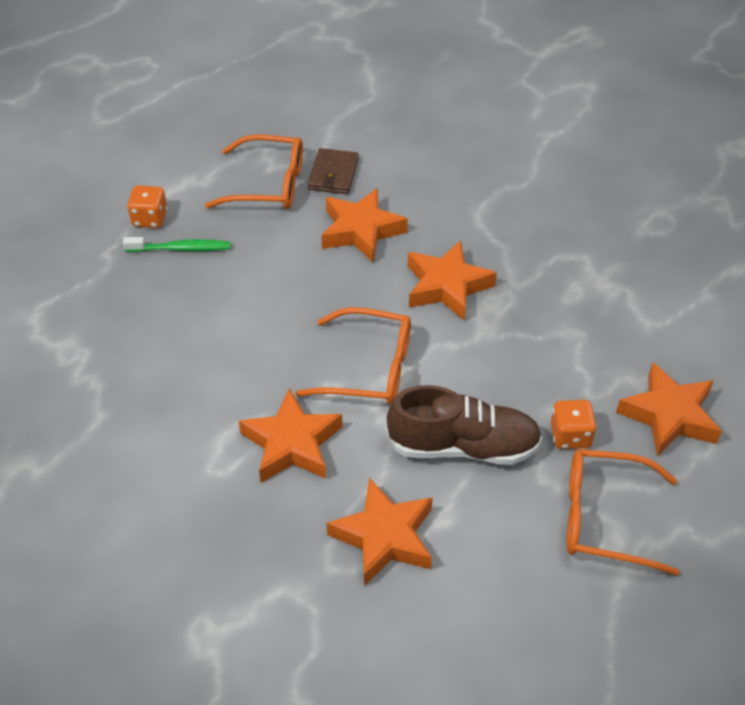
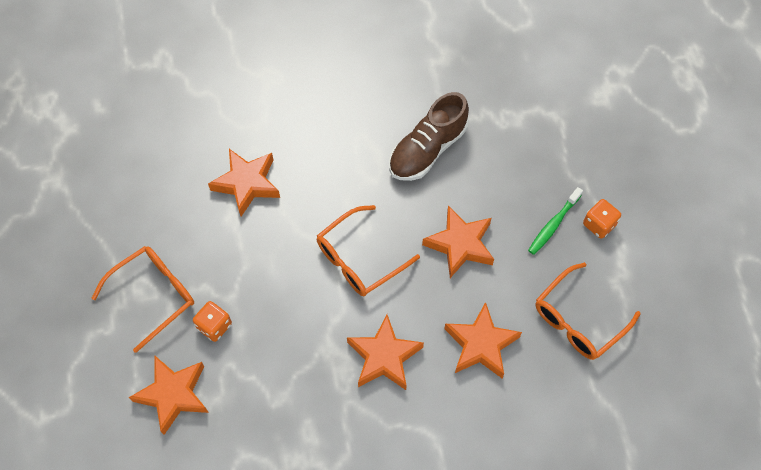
camera: 130 degrees right, 15 degrees up
(292, 444) = (343, 182): orange star -> orange star (460, 244)
(333, 174) = (555, 371): brown wallet -> none
(463, 446) = (262, 264): brown shoe -> brown shoe (427, 149)

